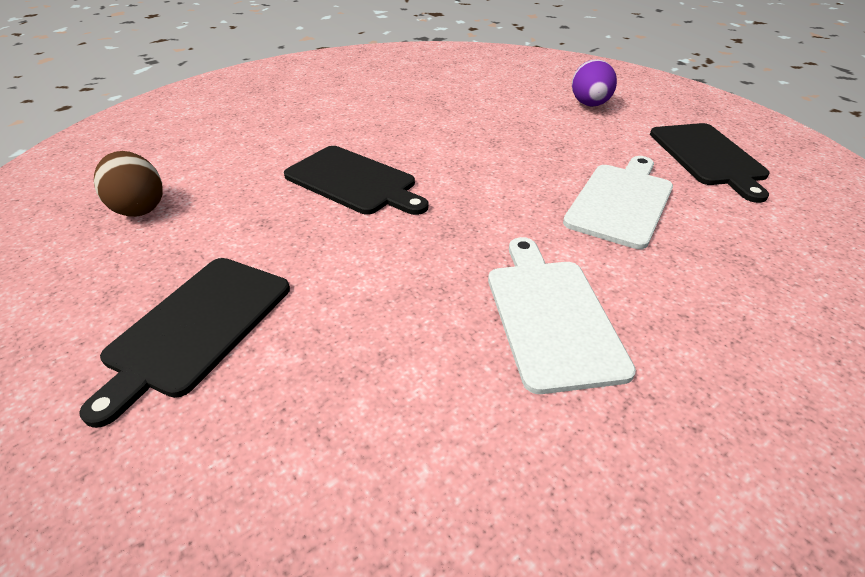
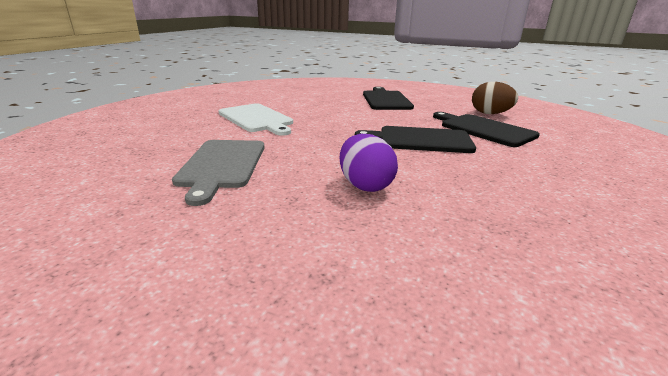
camera: 150 degrees right, 15 degrees down
(589, 105) = (281, 299): purple egg -> purple egg (365, 185)
(621, 202) = (222, 165): white cutting board -> grey cutting board
(708, 157) = (102, 232): black cutting board -> black cutting board (484, 129)

